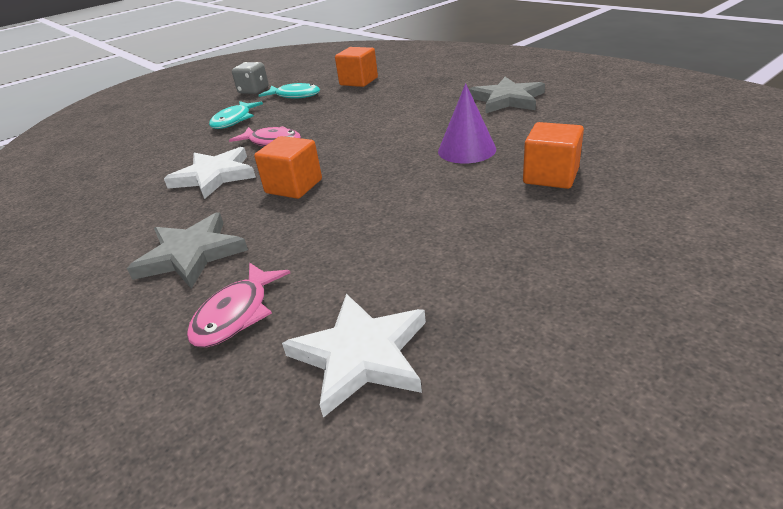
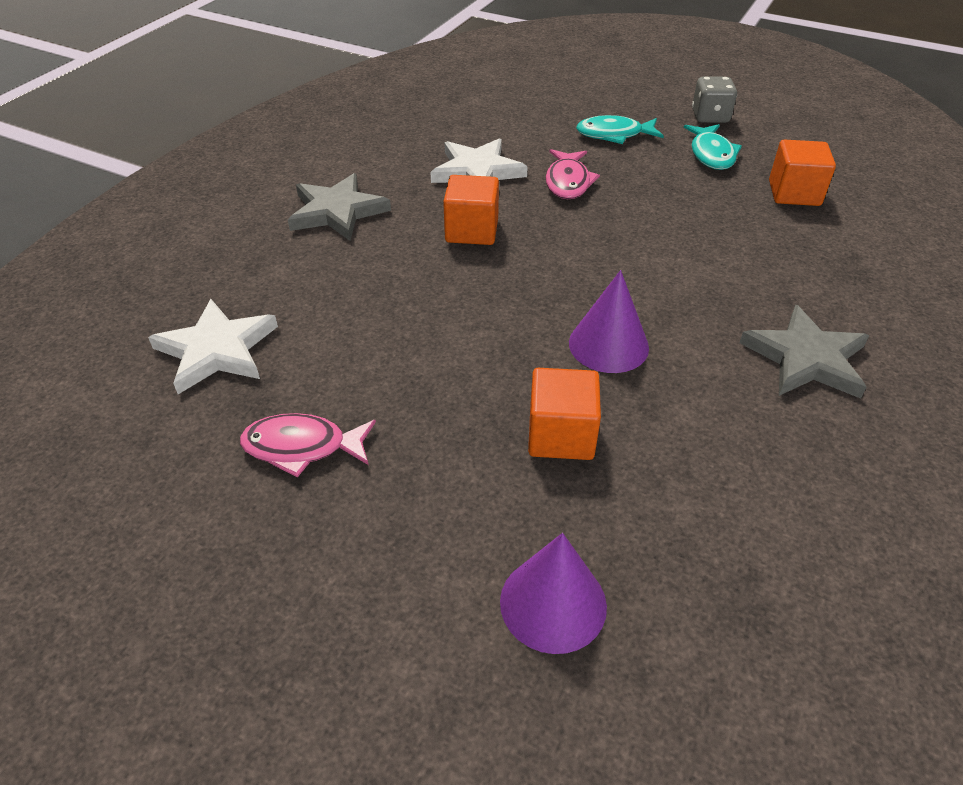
camera: 65 degrees right, 10 degrees up
(236, 314) = (260, 267): pink fish -> pink fish (302, 447)
(705, 196) = (553, 603): none -> purple cone

